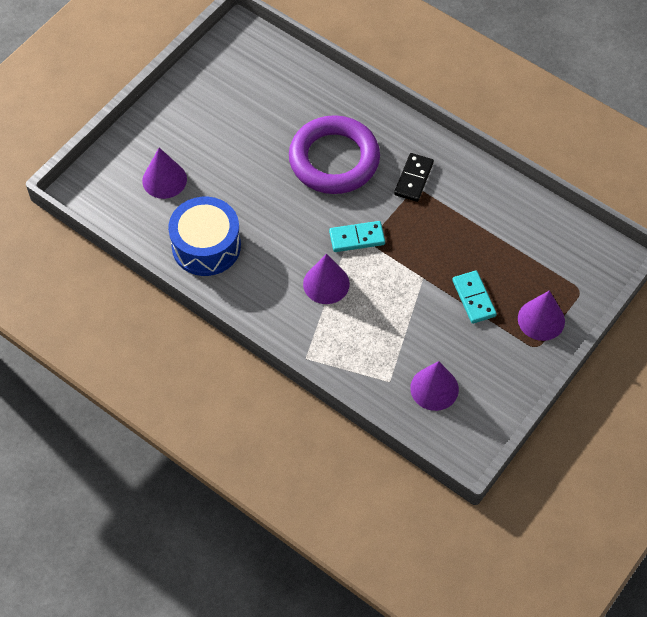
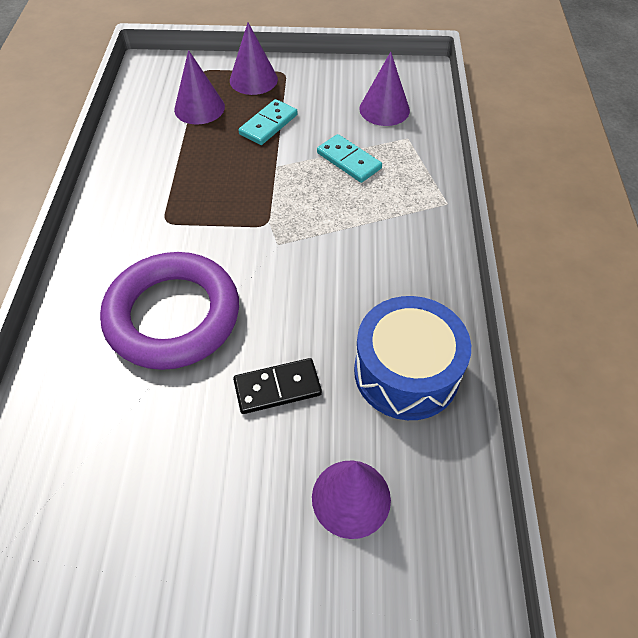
camera: 125 degrees left, 5 degrees down
(326, 283) = (350, 232): purple cone -> purple cone (199, 108)
(357, 238) = (271, 237): turquoise domino -> turquoise domino (349, 161)
(414, 179) = (152, 229): black domino -> black domino (277, 387)

